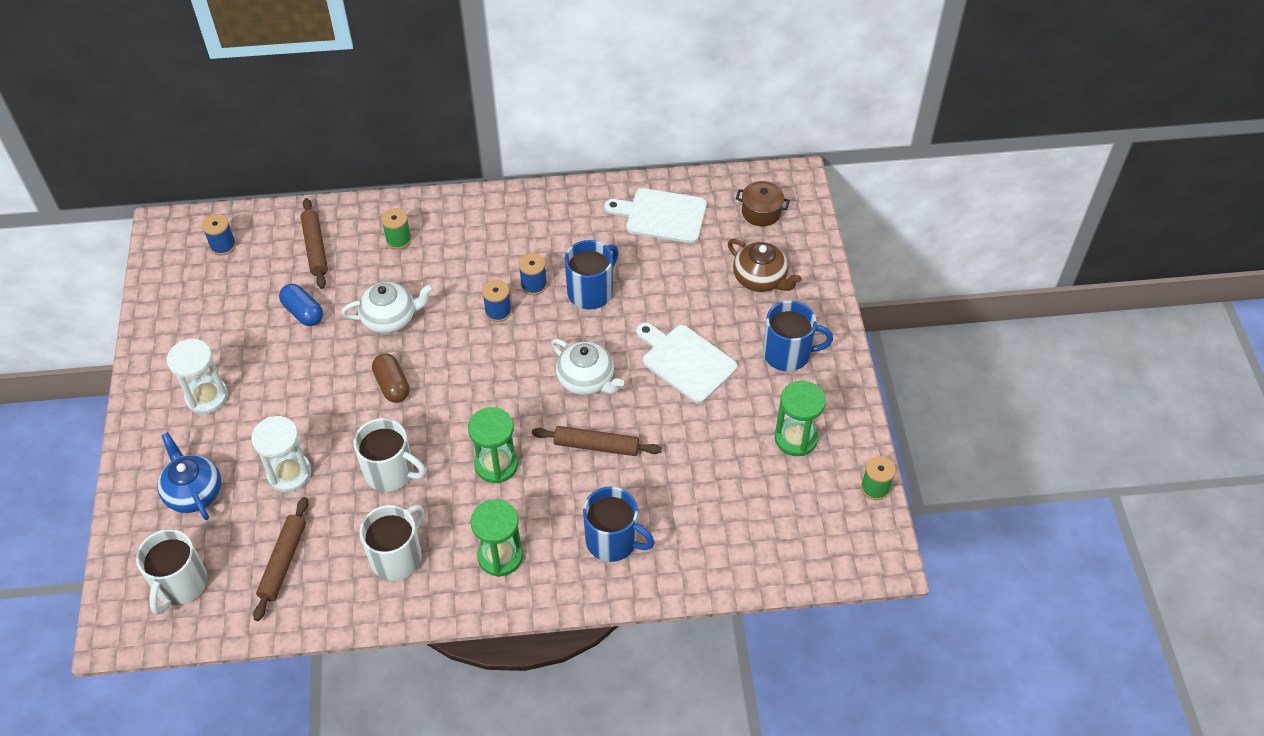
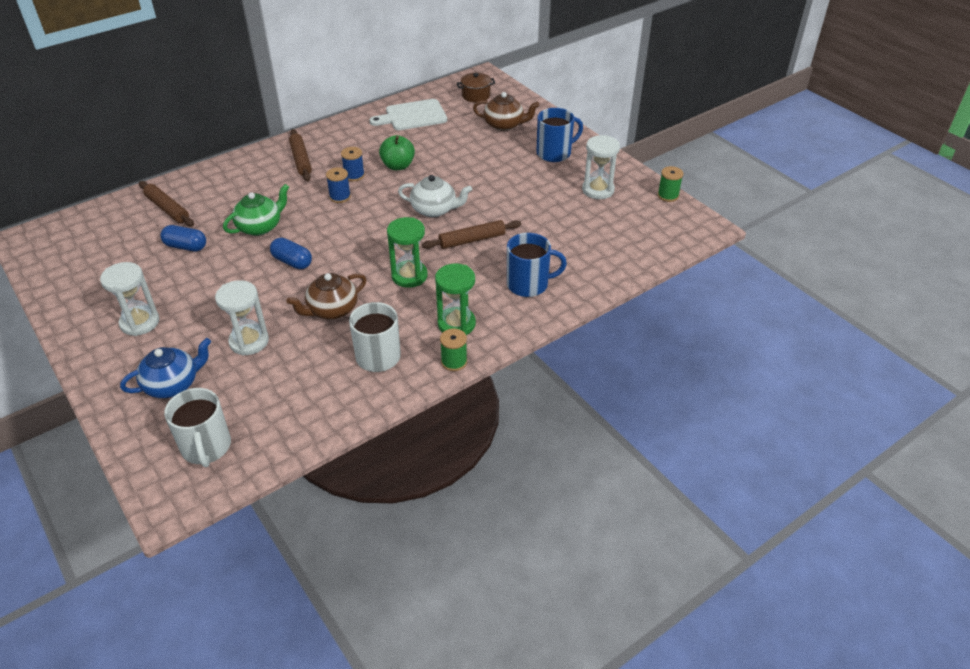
camera: 30 degrees left, 10 degrees down
(193, 492) = (173, 384): blue teapot -> blue teapot turned 120 degrees clockwise
(223, 246) = (86, 232): blue spool -> none
(283, 561) = (287, 396): brown rolling pin -> brown rolling pin (301, 160)
(390, 318) = (260, 227): white teapot -> green teapot
(390, 472) = (332, 310): white mug -> brown teapot
(392, 385) = (292, 262): brown capsule -> blue capsule
(398, 240) = (232, 184): green spool -> green spool (454, 362)
(591, 292) = (398, 166): blue mug -> green apple
(685, 361) = (493, 178): white cutting board -> none
(796, 438) = (598, 190): green hourglass -> white hourglass

